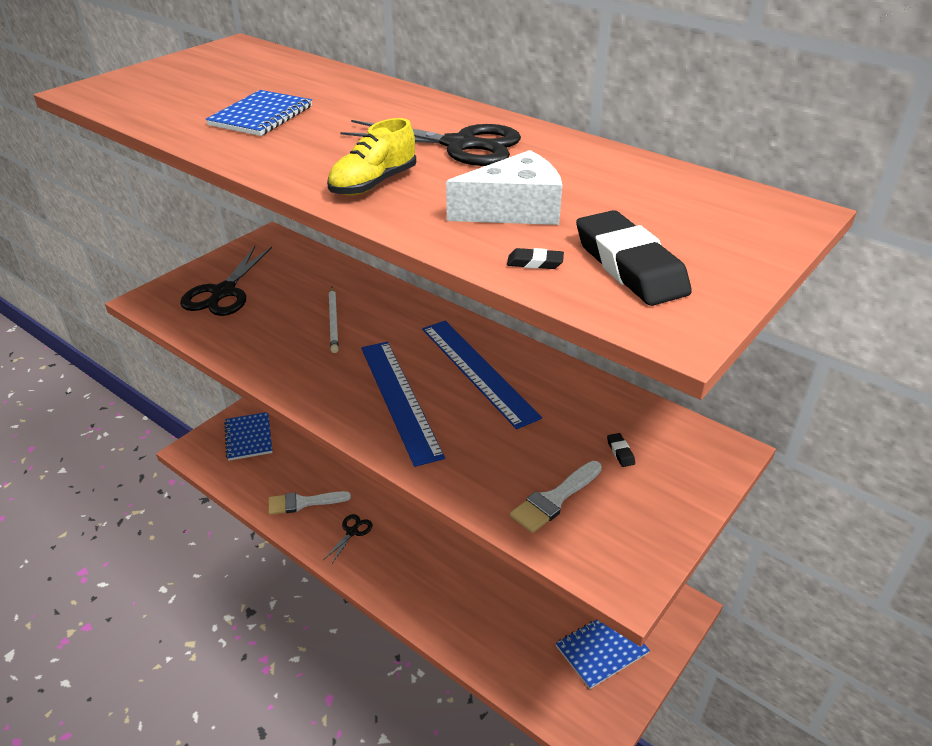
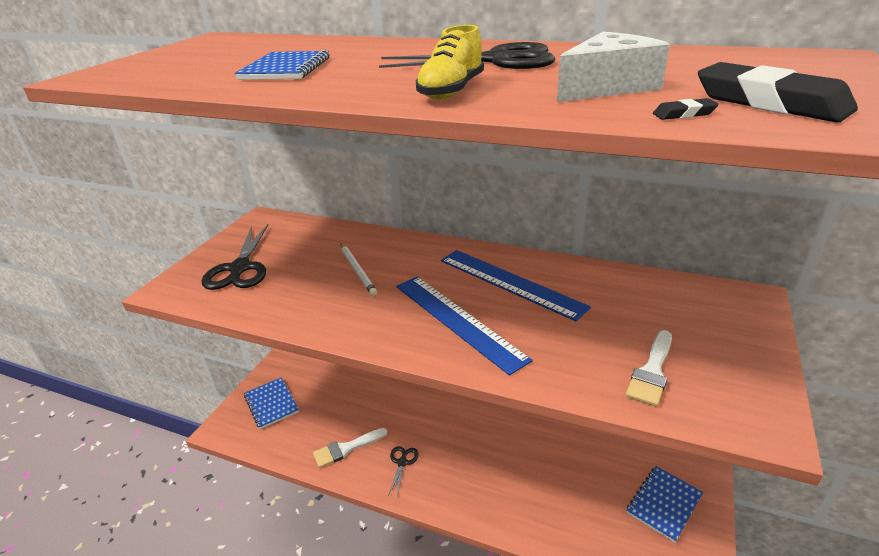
camera: 15 degrees left, 5 degrees down
(620, 452) = (674, 319): black eraser -> none

